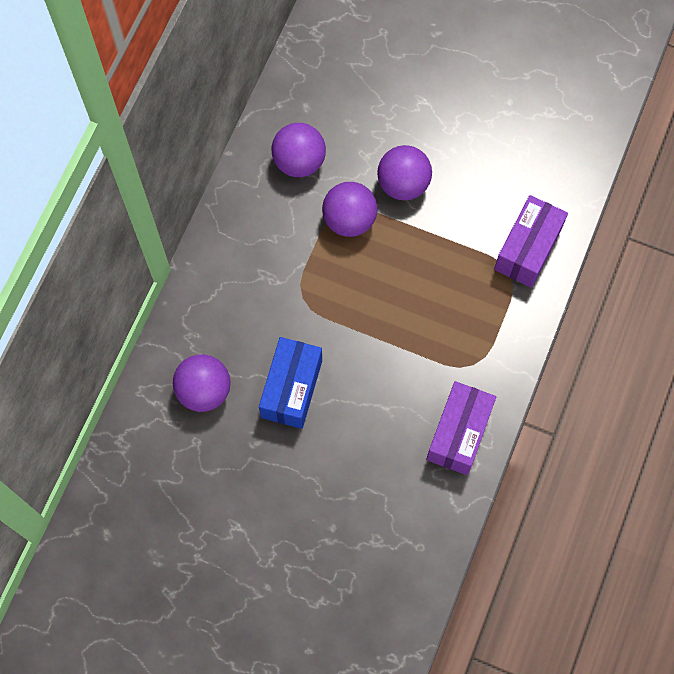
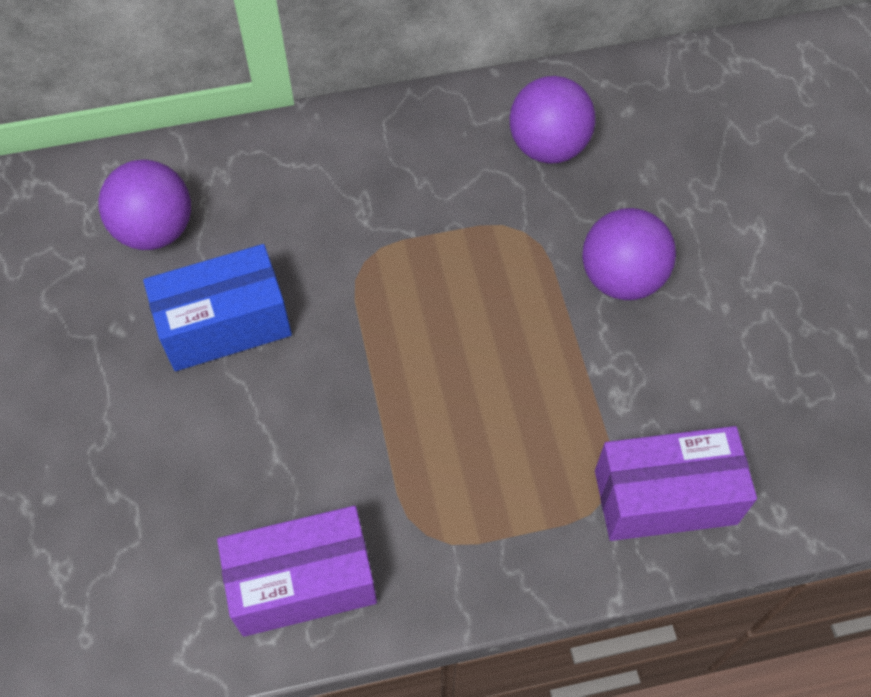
camera: 55 degrees right, 10 degrees down
(349, 220) = (516, 247): purple ball -> none

